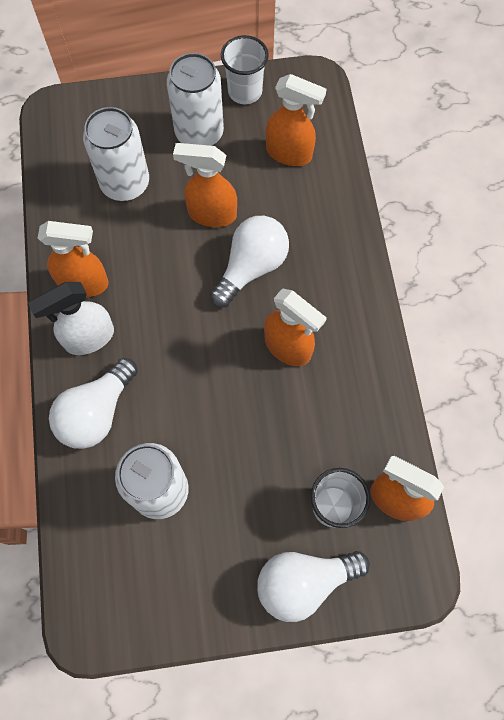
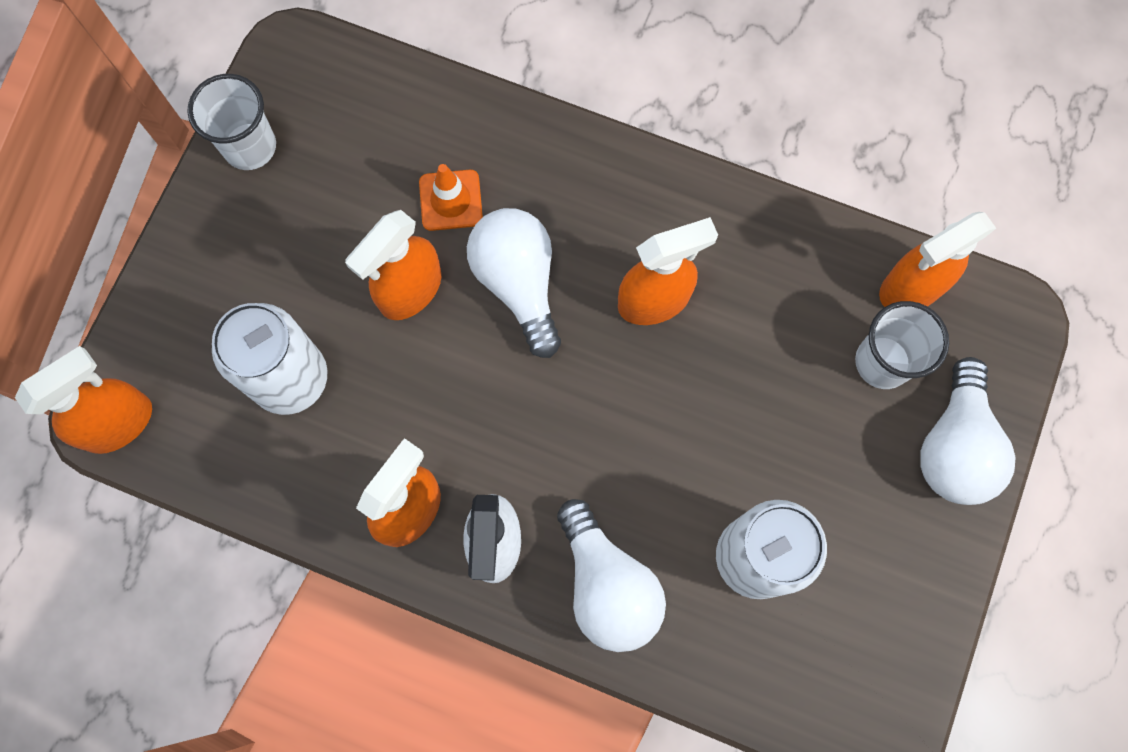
camera: 60 degrees left, 5 degrees up
(199, 133) = (275, 240): white can -> none
(279, 205) = (450, 200): none -> orange traffic cone
(289, 153) = (383, 144): orange spray bottle -> orange spray bottle (119, 423)

